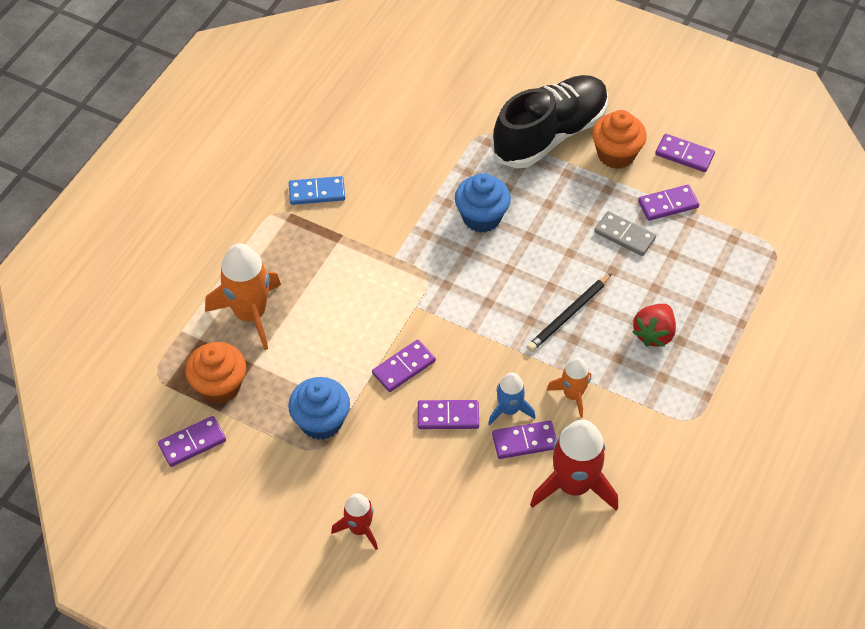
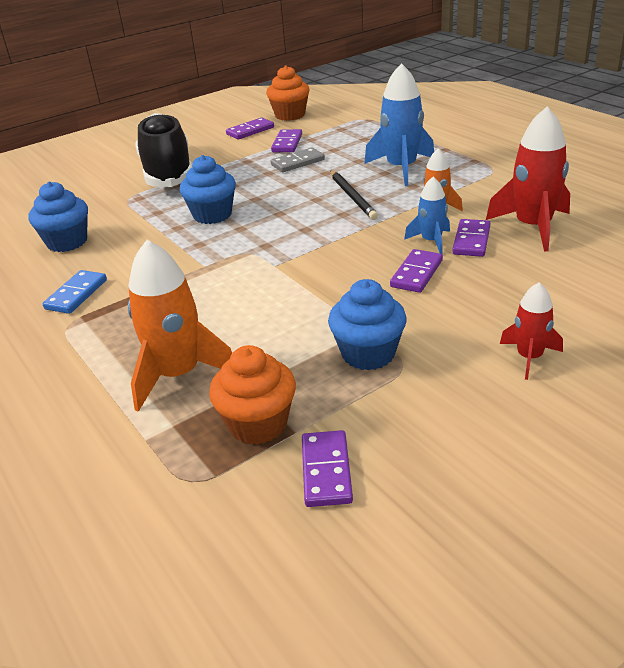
camera: 60 degrees left, 20 degrees down
(388, 136) = (67, 242): none -> blue cupcake
(404, 367) = (340, 286): purple domino -> none
(616, 154) = (219, 152): orange cupcake -> orange cupcake (290, 115)
(654, 334) = (401, 168): red strawberry -> blue rocket

